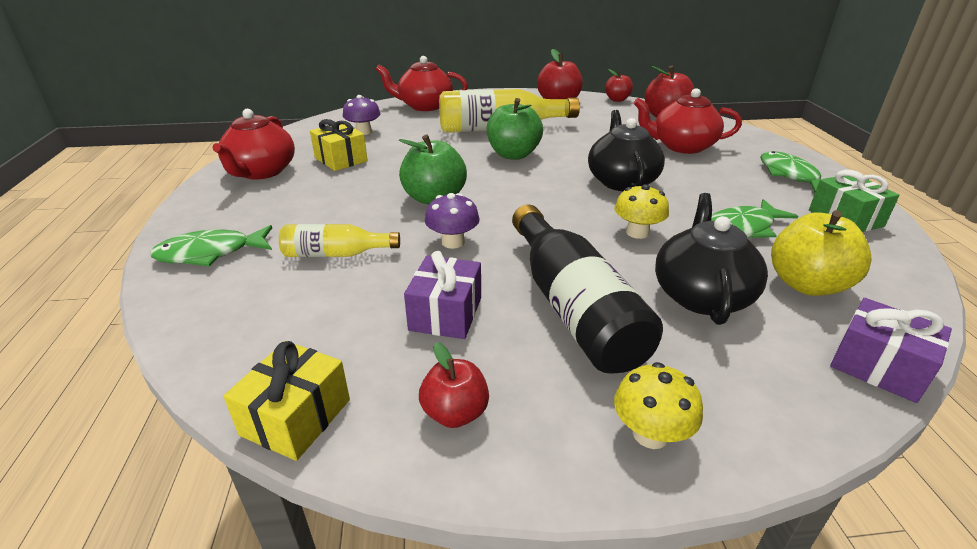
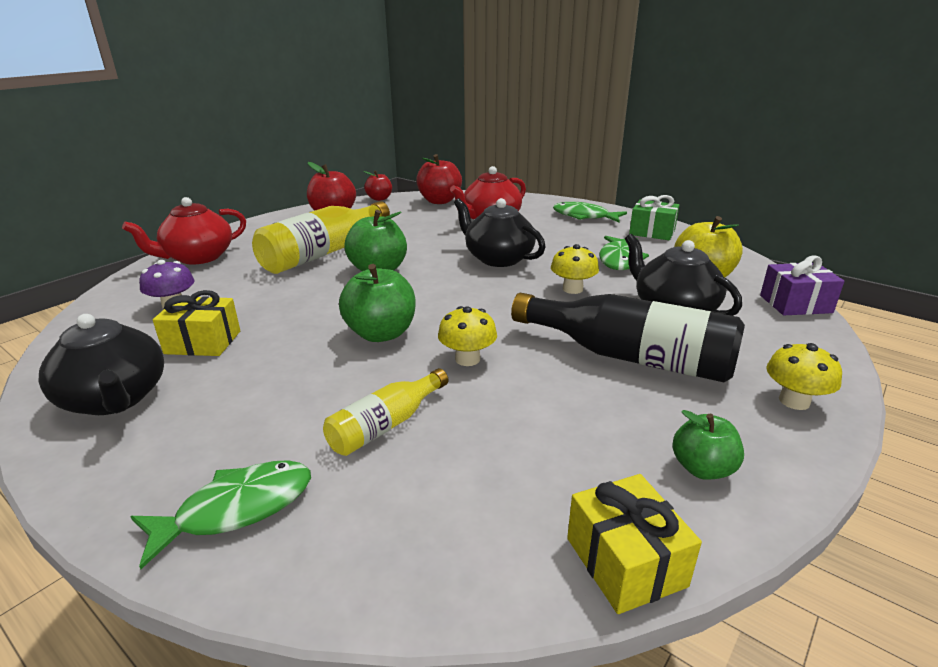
camera: 45 degrees left, 5 degrees down
(210, 253) = (237, 509): green fish -> green fish turned 150 degrees counterclockwise
(261, 172) = (115, 399): red teapot -> black teapot
(446, 314) = (568, 412): purple gift -> none
(453, 242) = (467, 359): purple mushroom -> yellow mushroom
(455, 413) = (702, 468): red apple -> green apple

